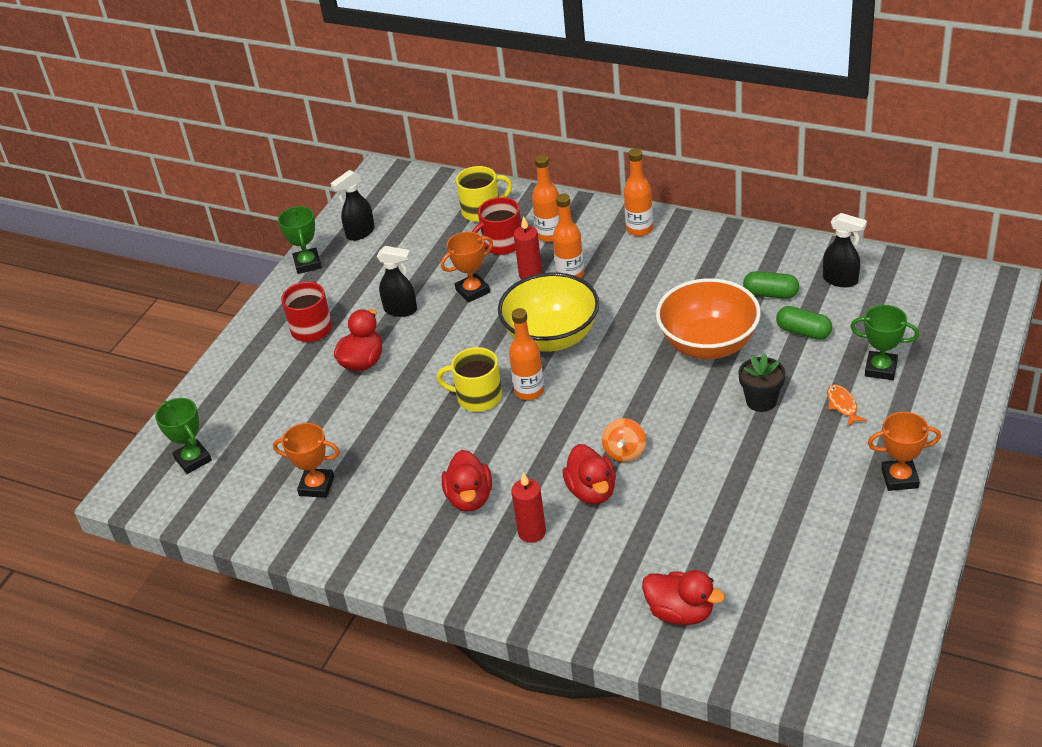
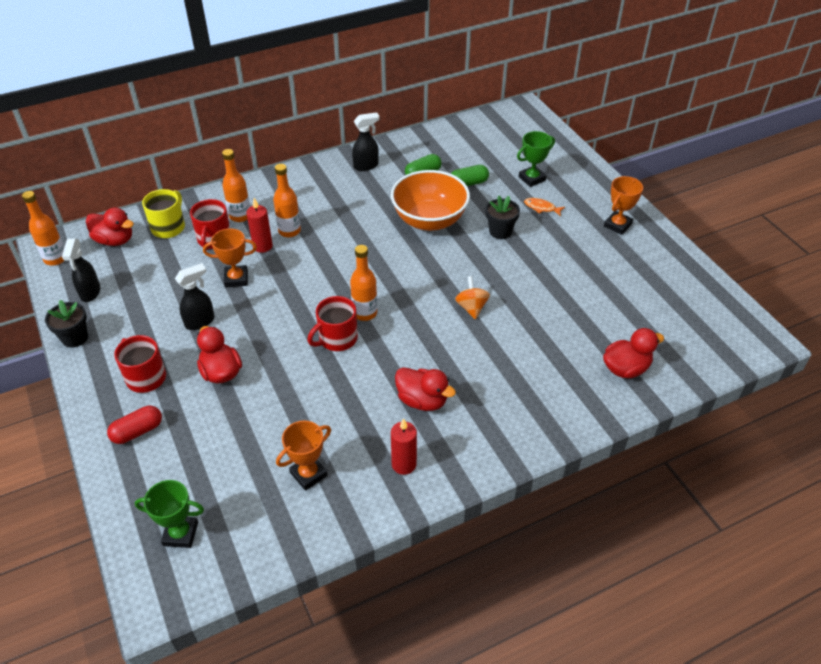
camera: 55 degrees left, 5 degrees up
(258, 366) = (137, 431): none -> red capsule
(307, 264) = (75, 338): green trophy -> black flower pot
(472, 291) = (236, 279): orange trophy -> orange trophy turned 75 degrees clockwise
(478, 397) = (337, 339): yellow mug -> red mug
(532, 532) = (488, 390): red candle -> red candle (404, 464)
(552, 337) = (332, 273): yellow bowl -> none
(592, 491) = (486, 342): red duck -> red duck (114, 240)
(625, 452) = (471, 307): orange spinning top -> orange spinning top turned 150 degrees counterclockwise
(639, 229) = (295, 181): orange bottle -> orange bottle (55, 258)
(841, 280) = (448, 147): black spray bottle -> black spray bottle (366, 166)

